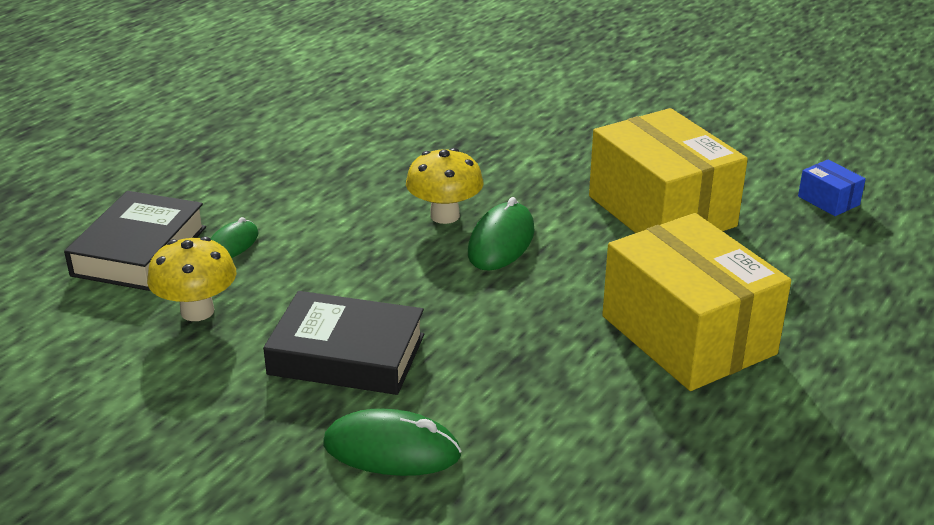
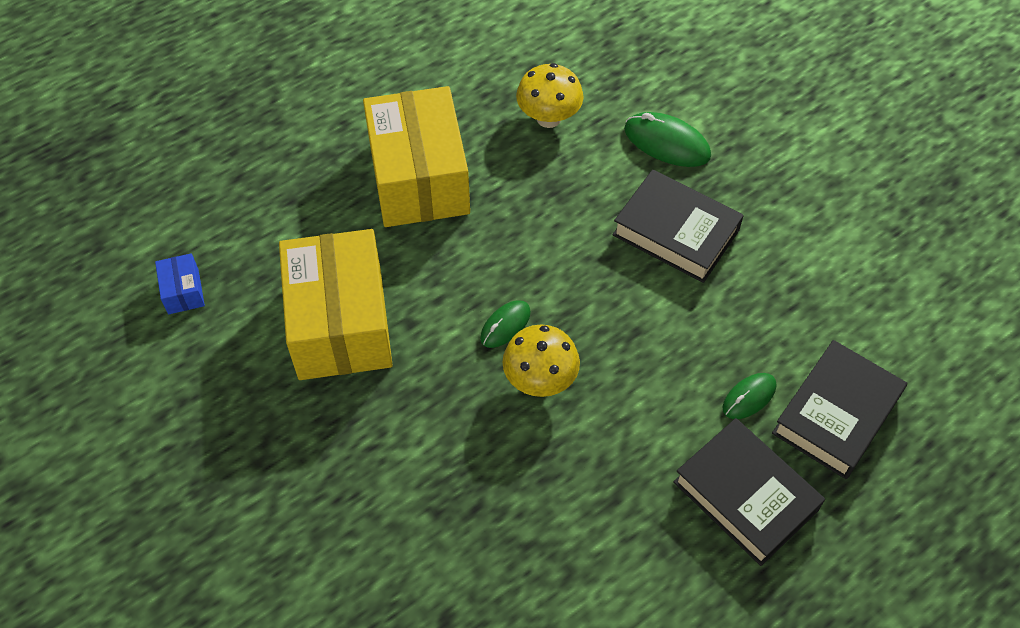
camera: 160 degrees left, 25 degrees up
(197, 311) = (786, 315): yellow mushroom -> yellow mushroom (548, 118)
(226, 189) = (745, 496): none -> black book
(501, 242) = (505, 325): green mouse -> green mouse, size x0.63

